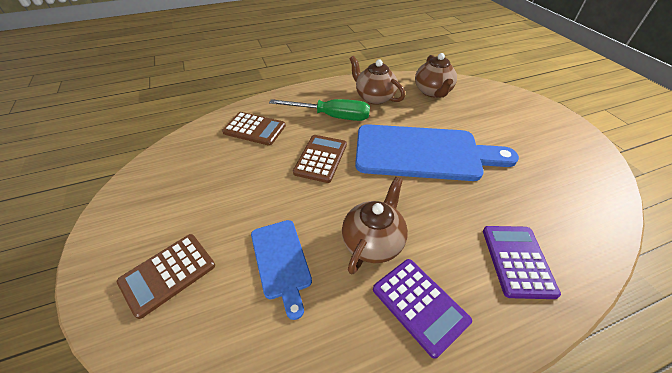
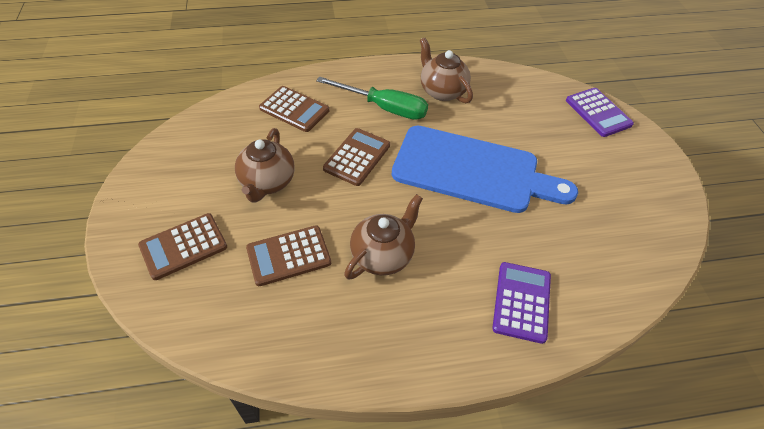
camera: 10 degrees right, 5 degrees up
(281, 261) = (289, 256): blue cutting board -> brown calculator
(420, 305) = (407, 321): purple calculator -> purple calculator (598, 112)
(432, 92) = (516, 94): brown teapot -> brown teapot (267, 182)

